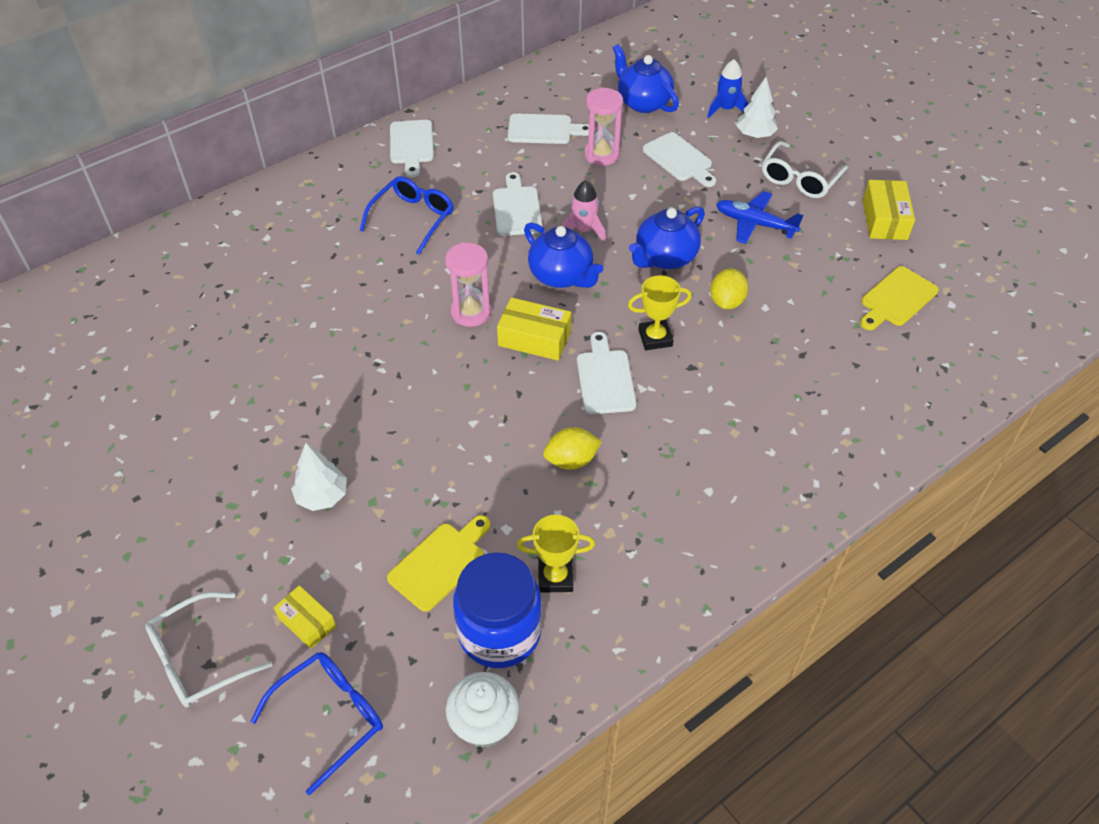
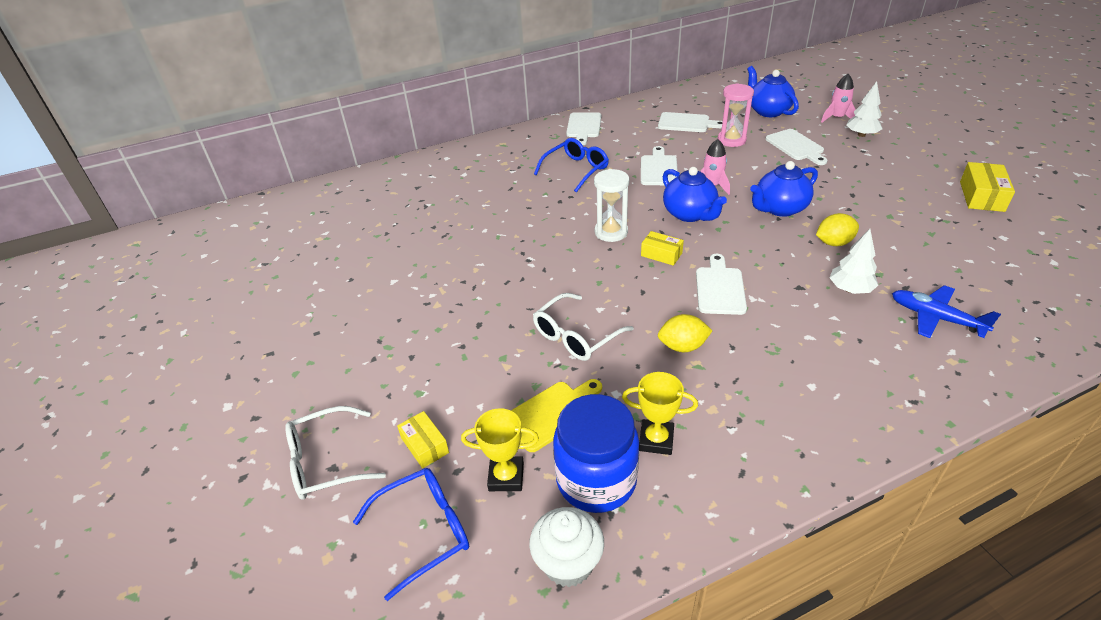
camera: 15 degrees right, 10 degrees down
(322, 496) = (462, 349): white tree -> white tree (850, 289)
(471, 312) = (611, 232): pink hourglass -> white hourglass
(534, 338) = (661, 254): yellow box -> yellow box, size x0.65
(655, 338) = (767, 263): yellow trophy -> yellow trophy (506, 477)
(726, 109) = (837, 118): blue rocket -> pink rocket
(726, 302) = (833, 243): yellow lemon -> yellow lemon turned 45 degrees clockwise
(754, 223) = (860, 191): blue plane -> blue plane (935, 318)
(800, 179) = (901, 164): white glasses -> white glasses (576, 336)
(896, 299) = (997, 253): yellow cutting board -> none

